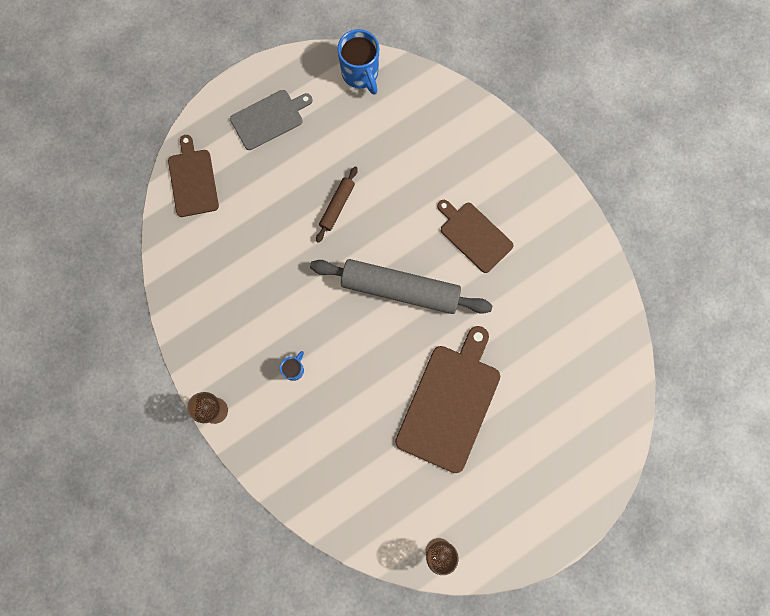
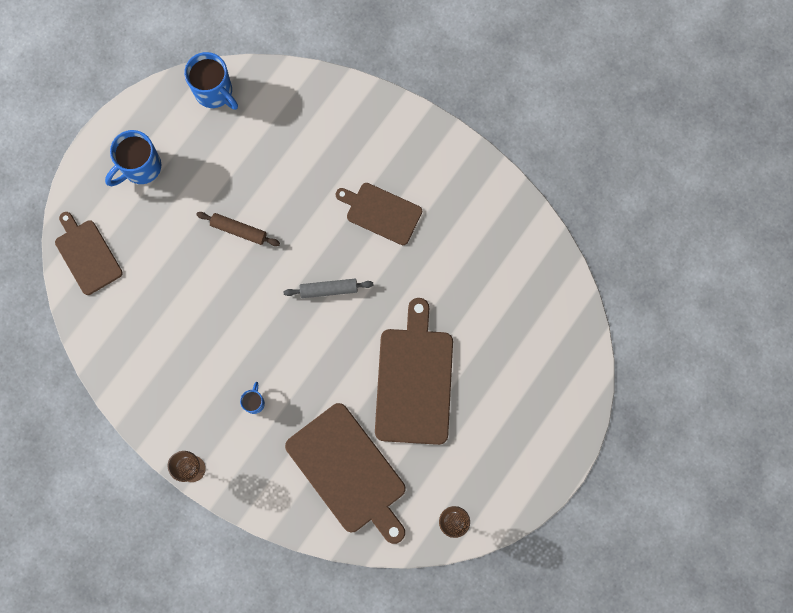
camera: 20 degrees left, 0 degrees up
(269, 119) = (140, 168): grey cutting board -> blue mug
(337, 206) = (239, 230): brown rolling pin -> brown rolling pin turned 75 degrees counterclockwise
(358, 467) = (348, 472): none -> brown cutting board
(400, 289) = (328, 289): grey rolling pin -> grey rolling pin, size x0.48

